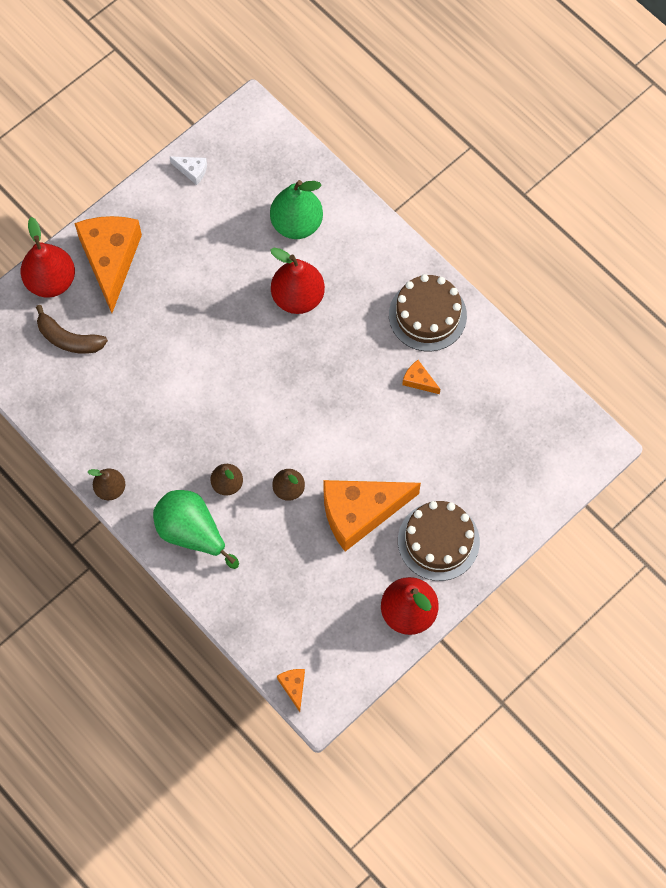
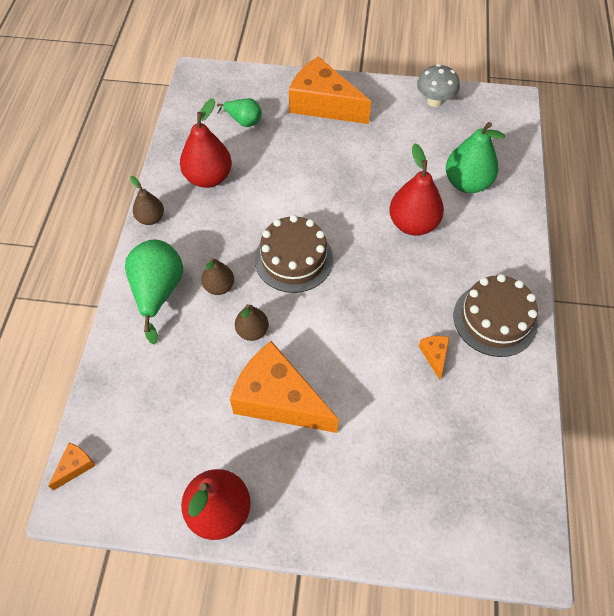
camera: 50 degrees right, 10 degrees down
(51, 281) = (275, 86): red pear -> red pear (208, 178)
(69, 339) = (243, 121): brown banana -> green pear
(110, 260) = (323, 104): orange cheese -> orange cheese turned 105 degrees counterclockwise
(192, 171) = (434, 101): white cheese -> grey mushroom
(438, 541) = (308, 484): brown cake -> brown cake (293, 259)

